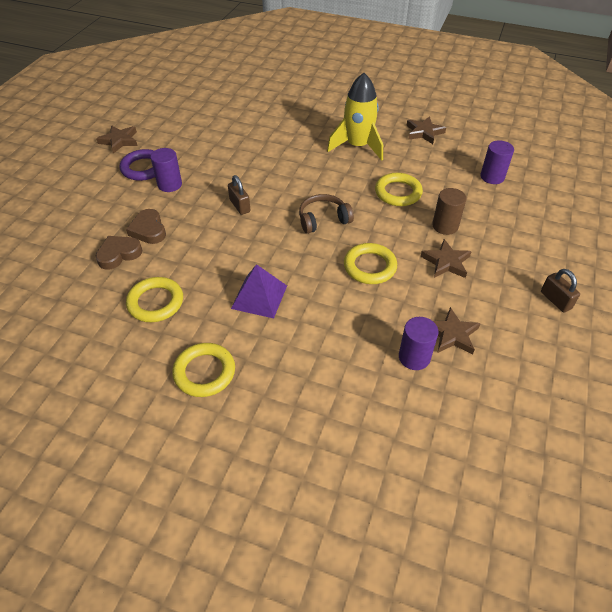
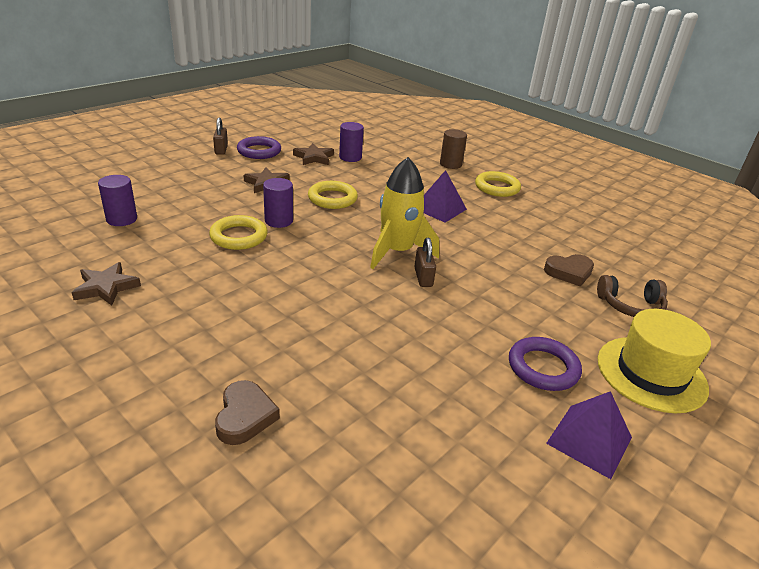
camera: 160 degrees left, 15 degrees down
(72, 185) = (651, 373): none -> yellow hat
(119, 141) = (589, 440): brown star -> purple pyramid
(148, 230) = (536, 285): brown heart -> brown heart (245, 416)
(155, 302) = (531, 229): yellow ring -> none
(170, 184) = (505, 329): purple cylinder -> purple cylinder (278, 221)
(323, 220) = (341, 238): brown headphones -> brown headphones (630, 306)
(357, 146) = (217, 299): yellow rocket -> yellow rocket (397, 252)
(445, 226) = (233, 201): brown cylinder -> brown cylinder (450, 164)
(518, 317) = (259, 151): none -> purple ring

